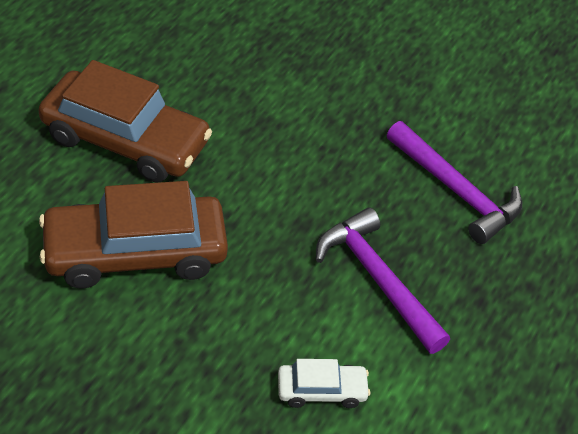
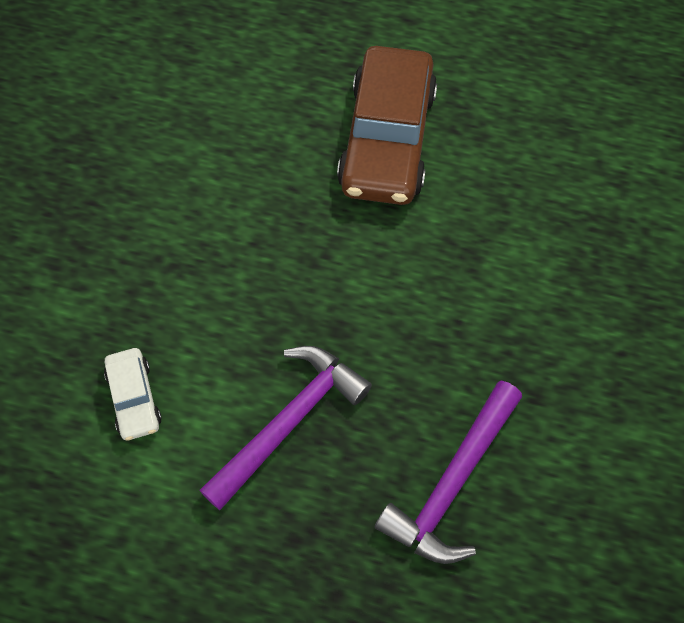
camera: 80 degrees right, 15 degrees up
(135, 252) = (249, 192): brown car -> none

